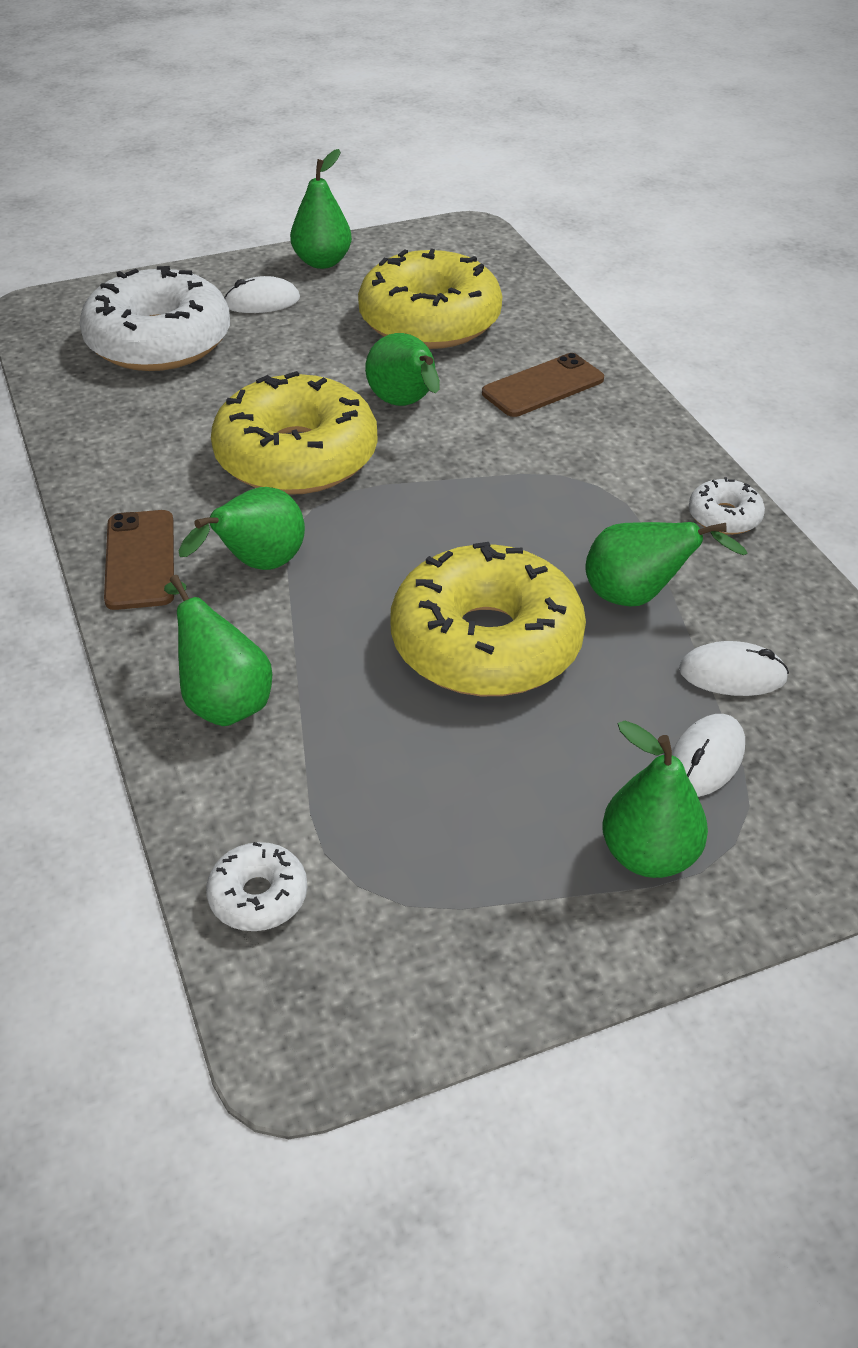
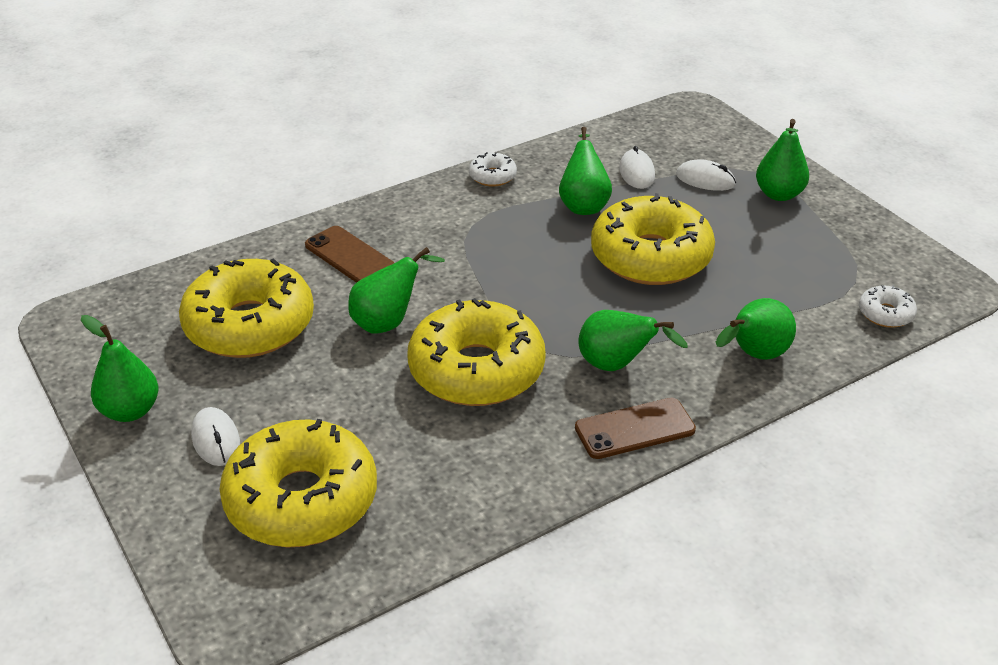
camera: 100 degrees left, 5 degrees down
(159, 342) = (301, 499): white donut -> yellow donut

